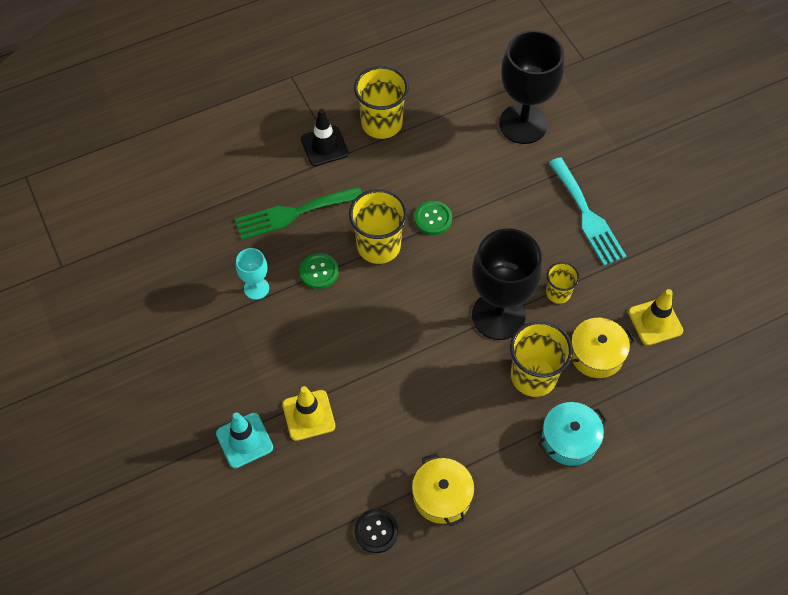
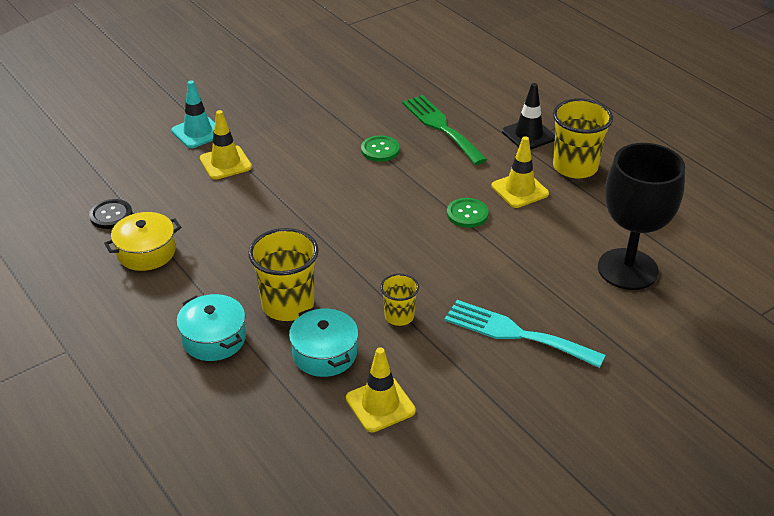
camera: 80 degrees right, 20 degrees down
(256, 288) = (352, 118): turquoise goblet -> none
(378, 246) = (420, 182): yellow cup -> none
(406, 172) = (520, 190): none -> yellow traffic cone
(498, 316) = (358, 272): black goblet -> none
(587, 215) = (516, 333): turquoise fork -> turquoise fork turned 60 degrees clockwise
(596, 354) = (324, 354): yellow pot -> turquoise pot

